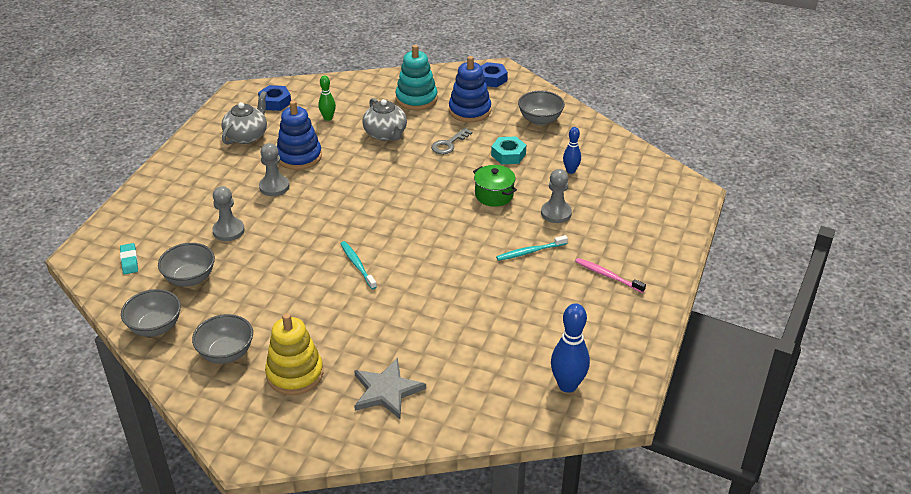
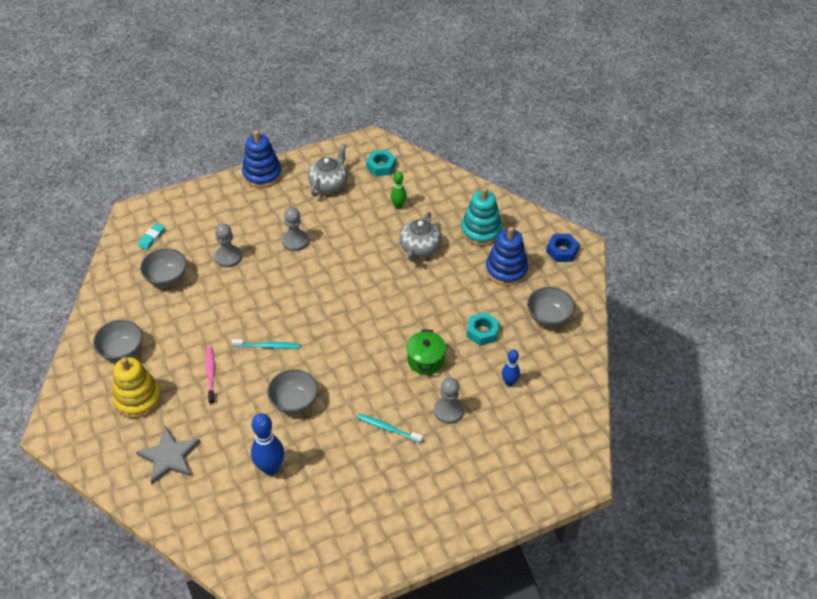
camera: 45 degrees right, 10 degrees up
(155, 327) = (110, 300): grey bowl -> grey bowl (294, 402)
(247, 136) = (329, 184): grey teapot -> grey teapot turned 45 degrees counterclockwise
(275, 102) = (381, 166): blue nut -> turquoise nut
(299, 157) = (340, 227): blue stacking toy -> blue stacking toy (262, 174)
(357, 265) = (268, 346): turquoise toothbrush -> turquoise toothbrush turned 75 degrees clockwise
(449, 144) = (452, 290): grey key -> none
(567, 385) = (273, 554): blue bowling pin -> blue bowling pin (270, 468)
(607, 275) = (413, 494): pink toothbrush -> pink toothbrush (210, 374)

